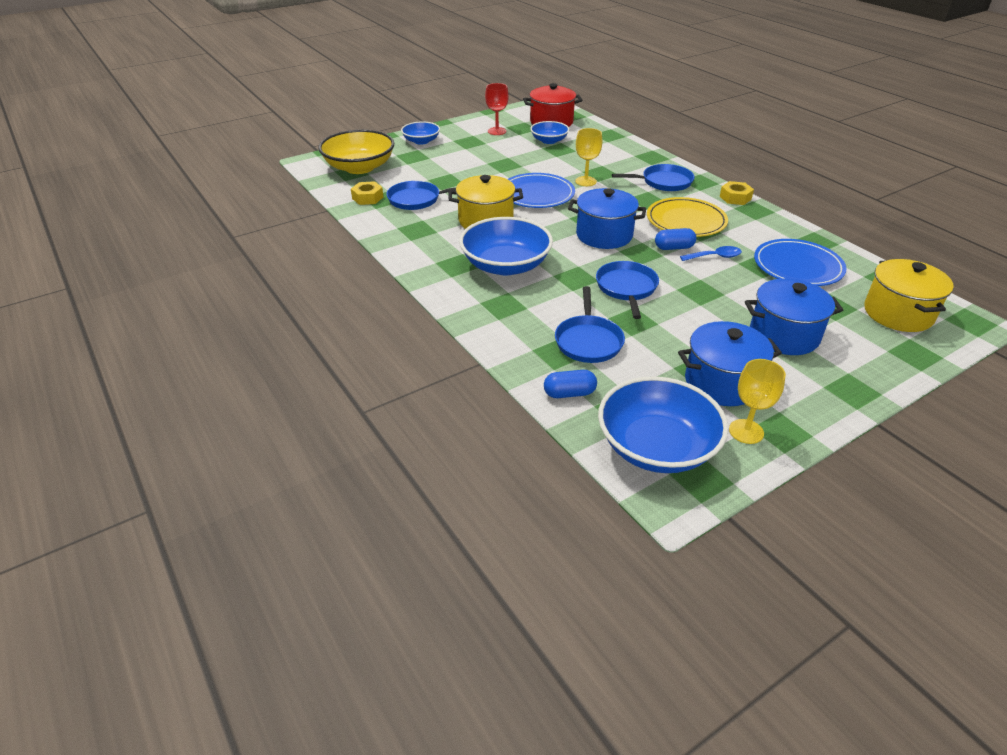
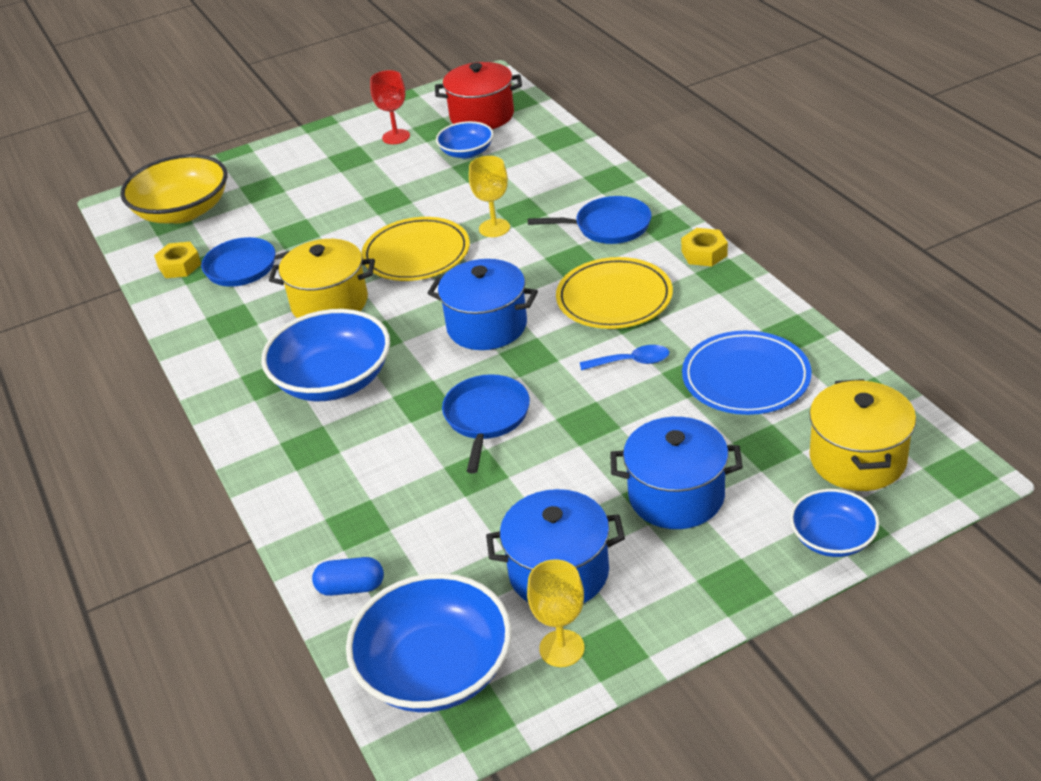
camera: 10 degrees right, 0 degrees up
(421, 141) = (282, 159): blue bowl -> blue bowl (832, 538)
(537, 194) = (416, 254): blue plate -> yellow plate
(588, 341) = (404, 505): blue pan -> none
(674, 248) = (578, 346): blue capsule -> none

